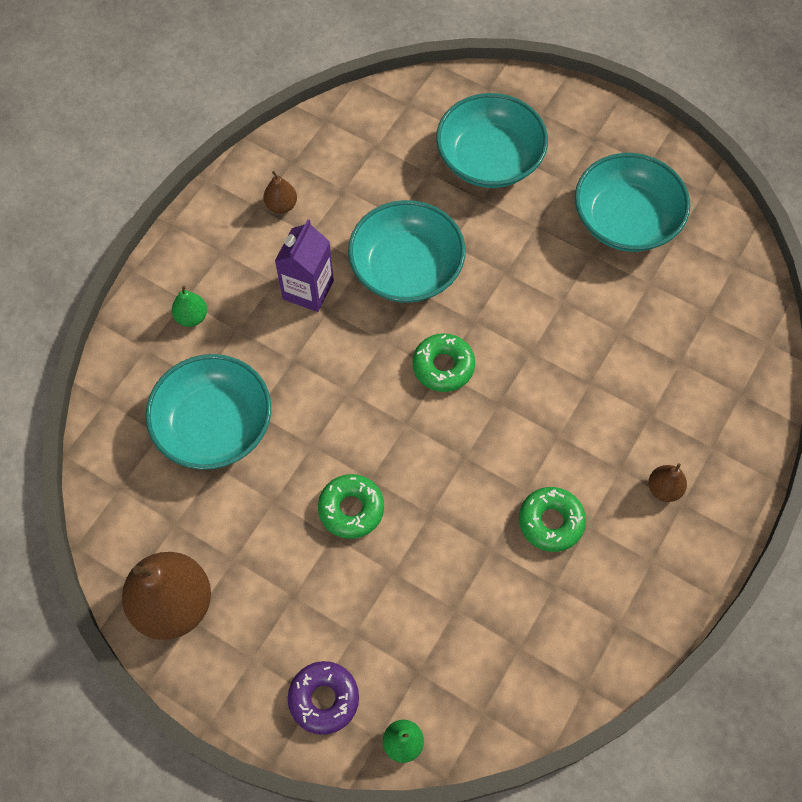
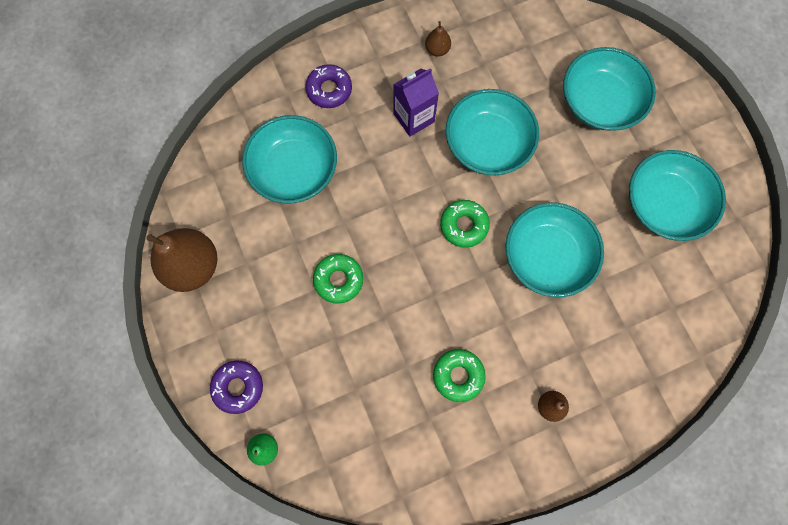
camera: 35 degrees right, 10 degrees up
(192, 317) = (329, 90): green pear -> purple donut
(550, 343) = (547, 256): none -> turquoise bowl

